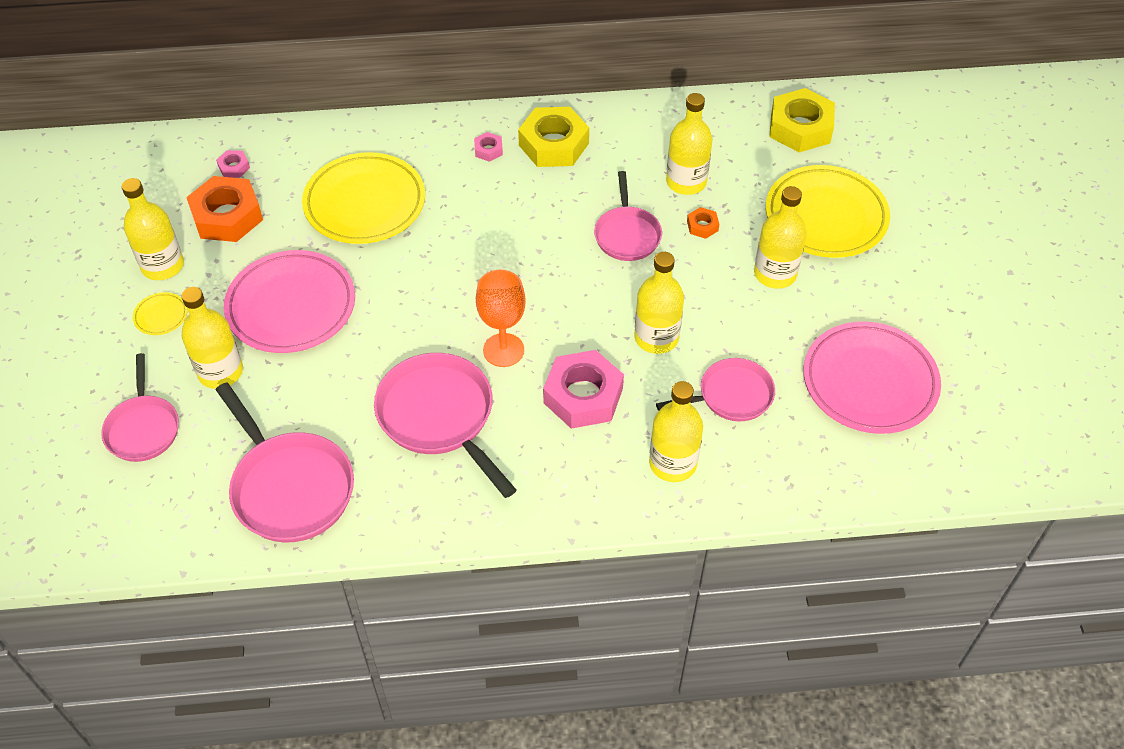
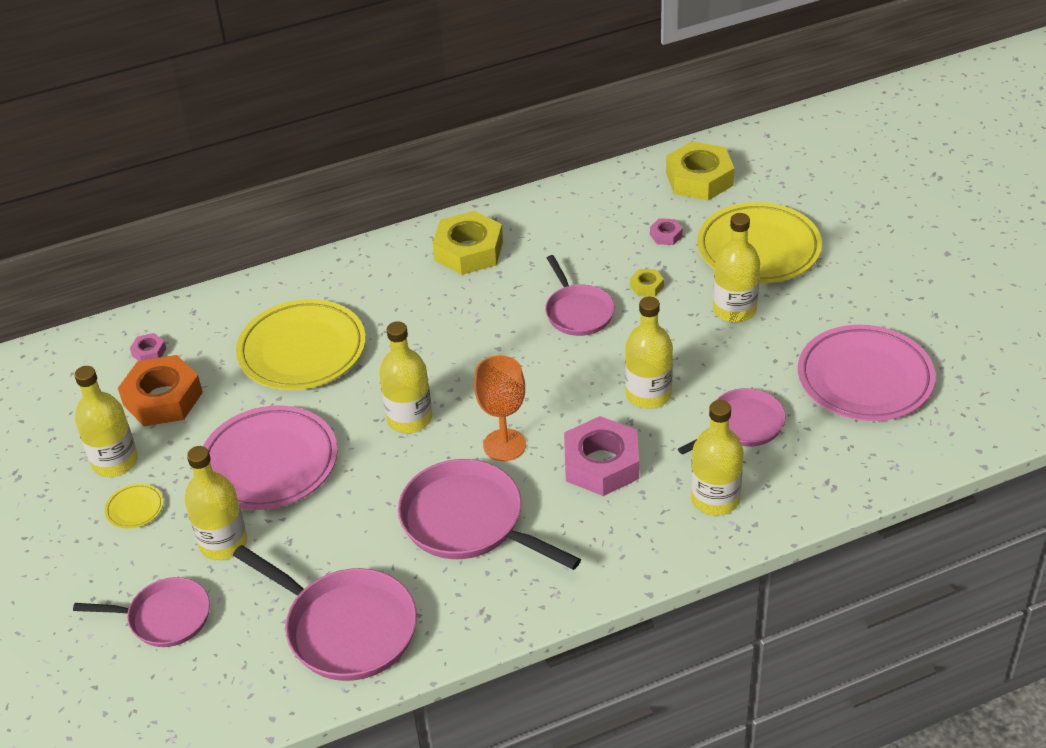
camera: 15 degrees left, 10 degrees down
(143, 428) = (164, 617): pink pan -> pink pan turned 60 degrees counterclockwise
(488, 150) = (406, 272): pink nut -> pink nut (666, 235)
(686, 182) = (613, 252): yellow bottle -> yellow bottle (409, 418)
(702, 226) = (646, 286): orange nut -> yellow nut

